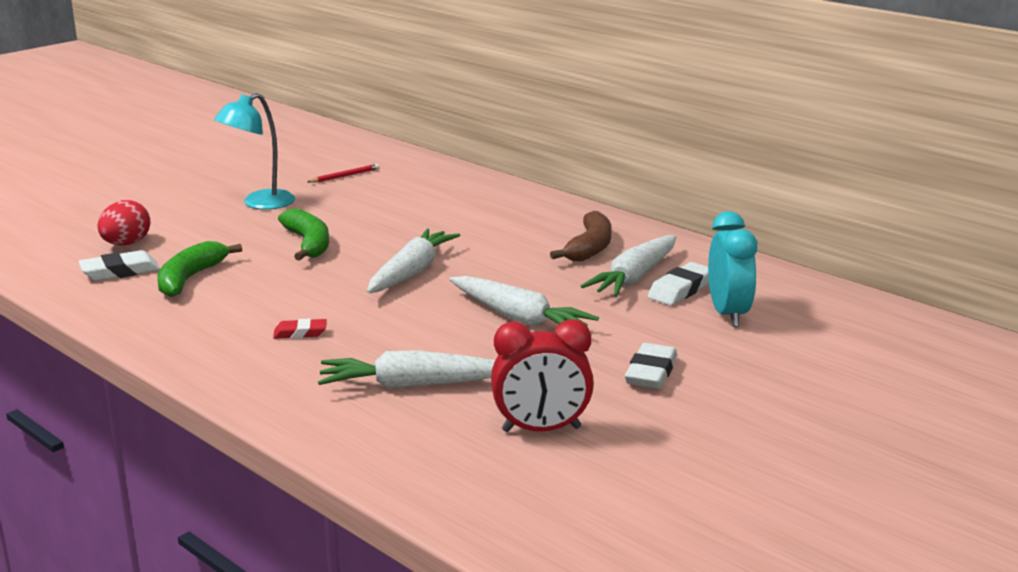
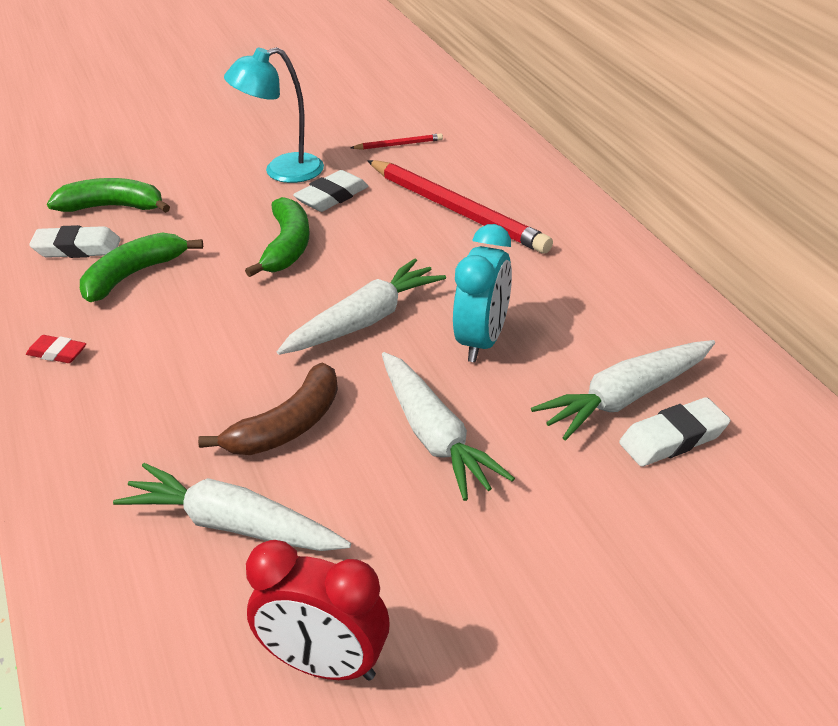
camera: 25 degrees right, 15 degrees up
(126, 244) = (113, 207): red egg -> green banana
(300, 333) = (177, 395): red eraser -> red eraser (57, 353)
(427, 205) = (456, 210): none -> red pencil
(590, 248) = (602, 328): brown banana -> brown banana (287, 426)
(651, 373) = (534, 596): white eraser -> white eraser (332, 197)
(728, 314) = (711, 506): turquoise clock -> turquoise clock (482, 341)

